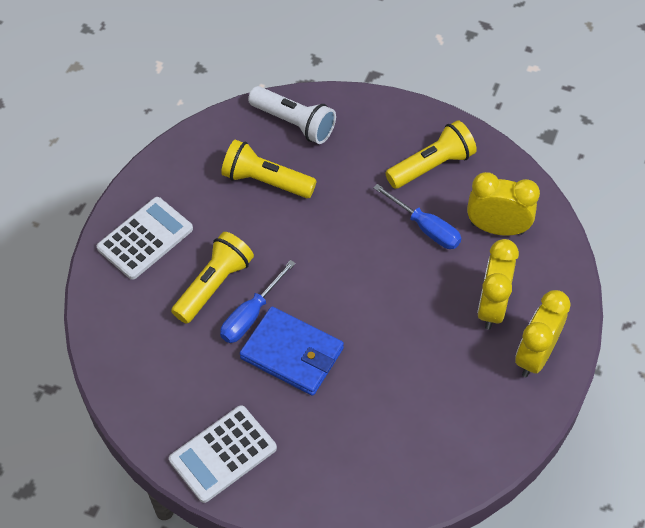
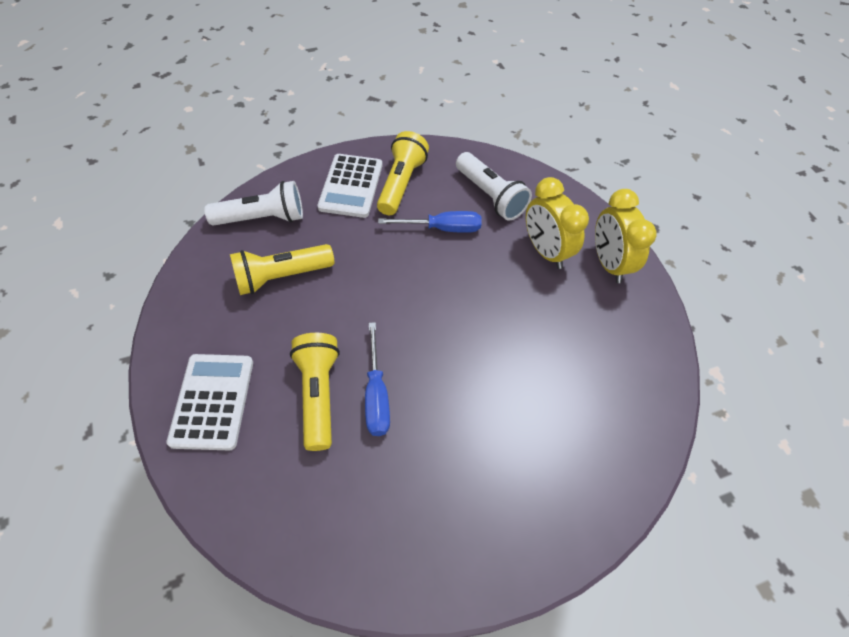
camera: 45 degrees left, 0 degrees up
(223, 454) = (476, 543): white calculator -> white calculator (351, 186)
(292, 354) = (443, 400): blue wallet -> none
(497, 228) = (490, 196): yellow clock -> white flashlight

